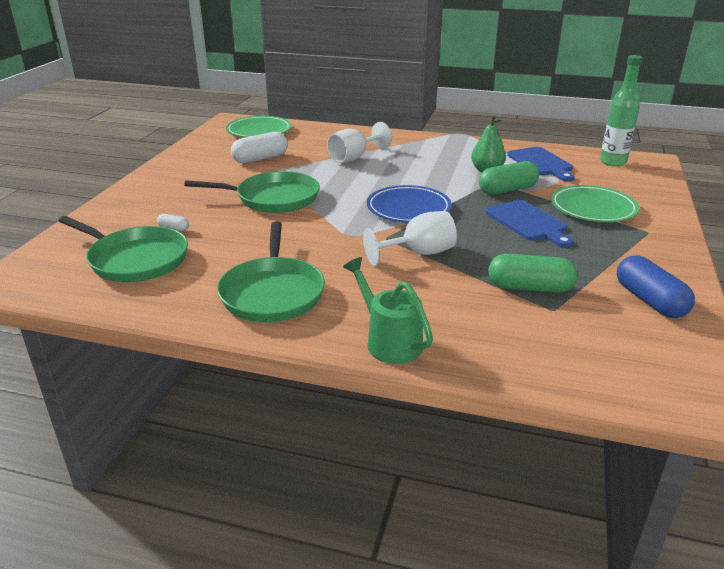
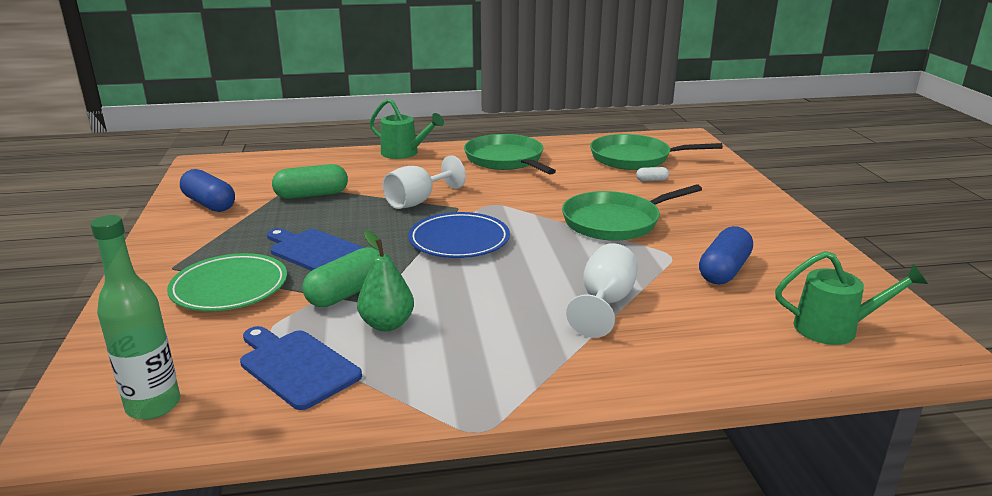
camera: 155 degrees right, 5 degrees down
(259, 131) = (835, 328): green plate -> green watering can
(260, 159) = (724, 270): white capsule -> blue capsule

